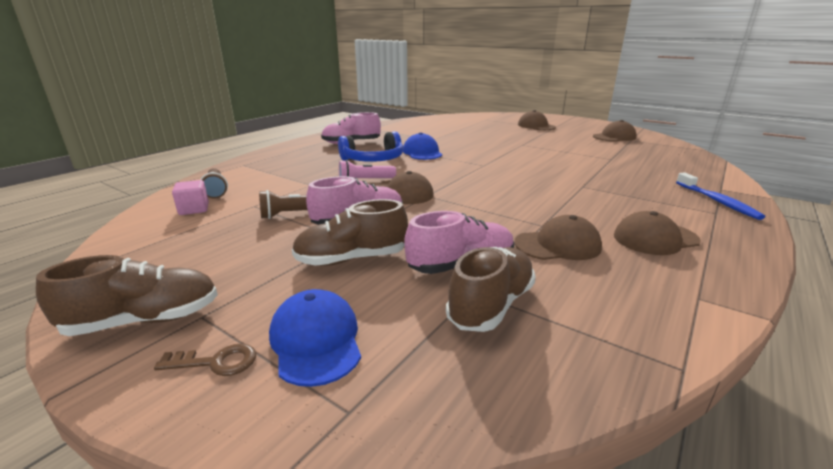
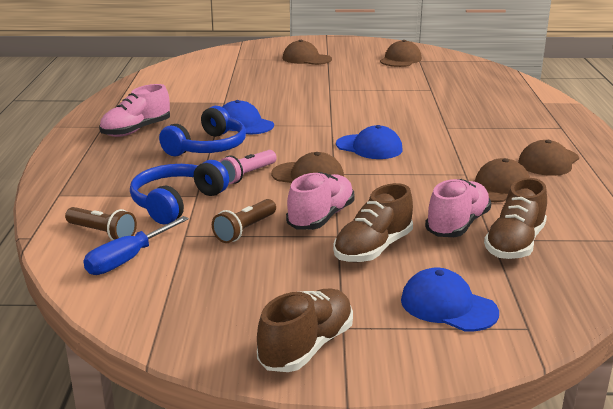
camera: 35 degrees left, 0 degrees up
(194, 209) = (128, 259): pink cube -> blue screwdriver
(216, 362) = (411, 343): brown key -> none
(290, 185) = (176, 203): none -> blue headphones
(487, 185) = (369, 147): none -> blue cap
(491, 305) = (515, 244): brown shoe -> brown shoe turned 150 degrees counterclockwise
(717, 201) = (552, 116): blue toothbrush -> none

